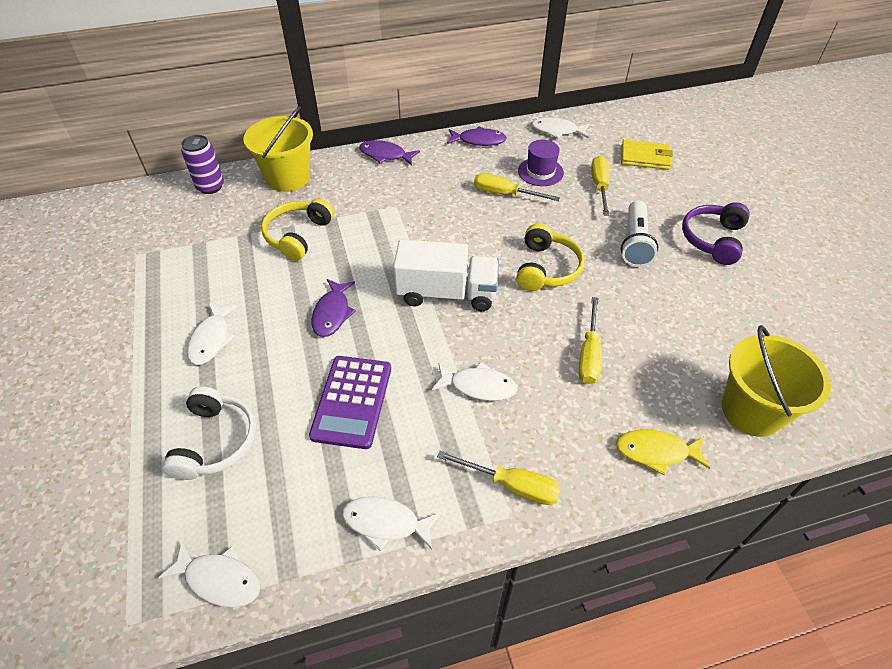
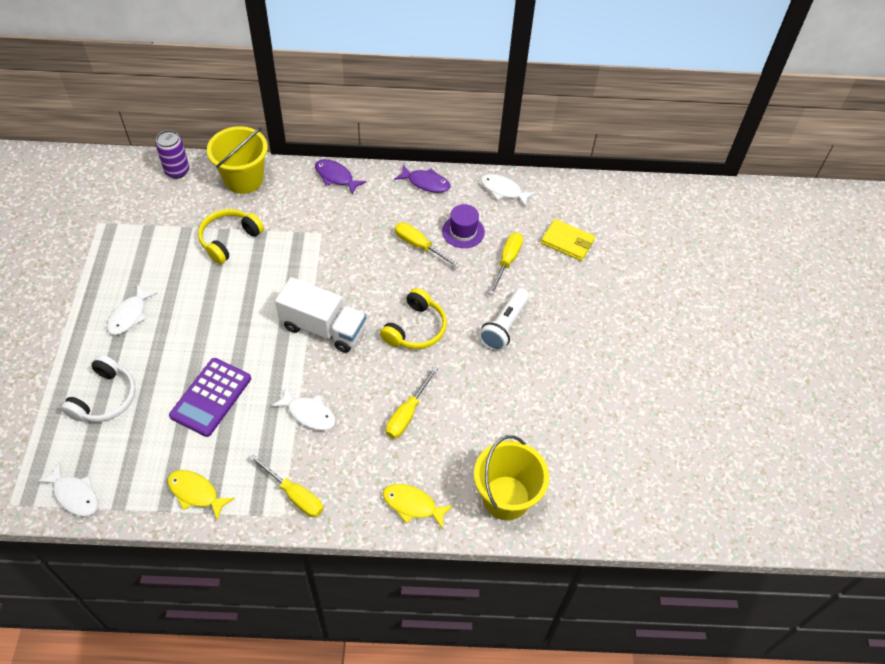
camera: 15 degrees right, 5 degrees up
(332, 313) = (227, 319): purple fish -> none
(386, 523) = (196, 493): white fish -> yellow fish
(713, 239) = (575, 342): purple headphones -> none

